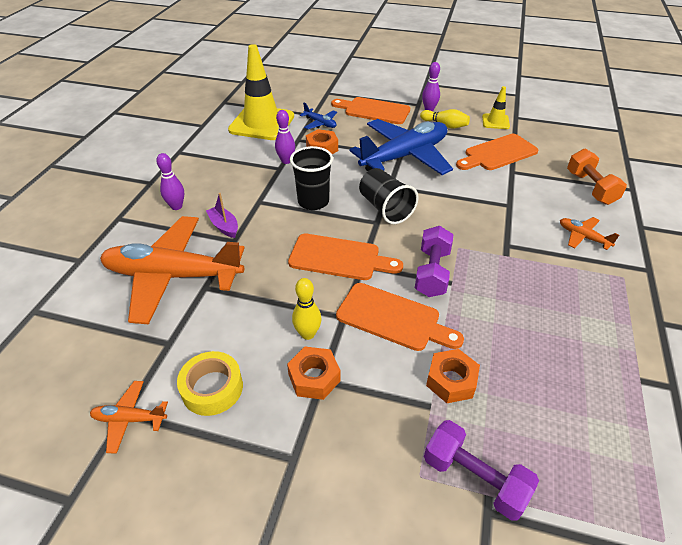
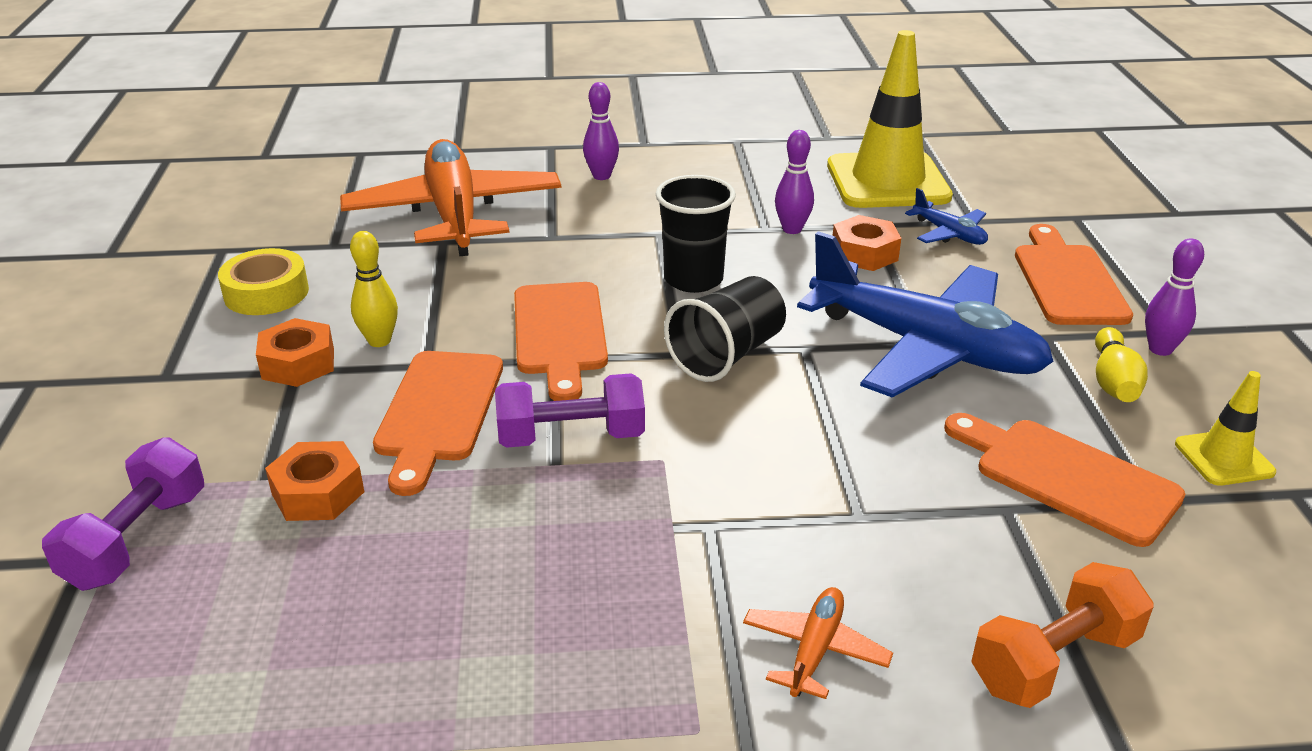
camera: 70 degrees right, 10 degrees down
(129, 419) = (213, 255): orange plane -> none
(224, 226) = (579, 221): purple boat -> none
(320, 123) = (949, 234): blue plane -> blue plane turned 60 degrees counterclockwise

